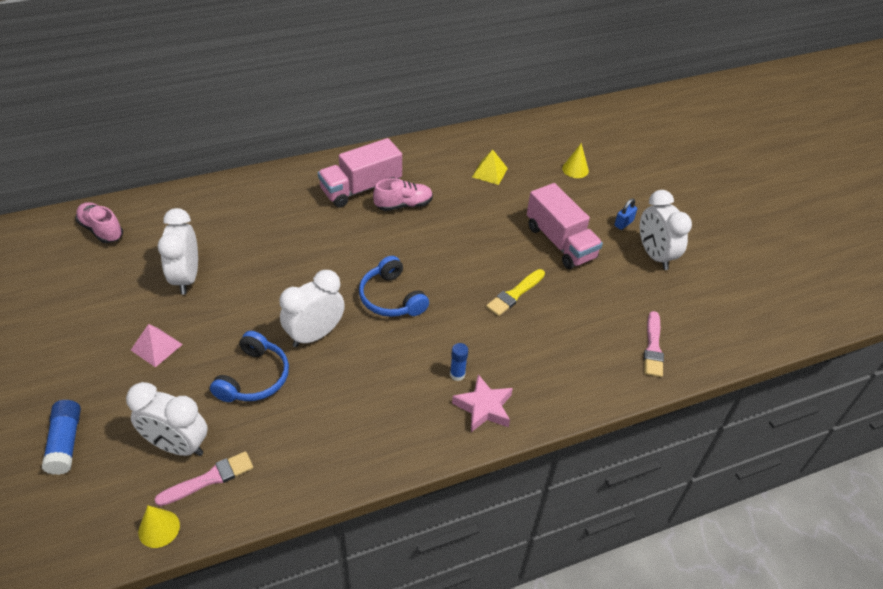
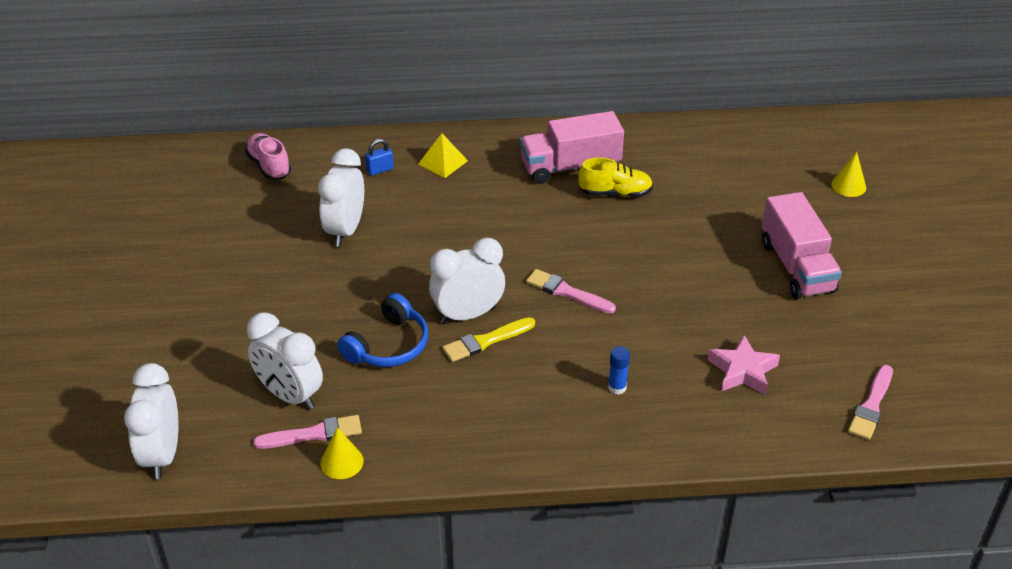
camera: 20 degrees right, 5 degrees down
(65, 443) = (180, 369): blue glue stick -> none
(156, 347) = (295, 295): pink pyramid -> none
(159, 528) = (250, 469): yellow cone -> yellow cone (342, 462)
(391, 298) = (567, 292): blue headphones -> pink brush
(403, 205) = (615, 193): pink shoe -> yellow shoe
(484, 407) = (636, 428): pink star -> pink star (742, 371)
(489, 172) = (735, 172): yellow pyramid -> yellow pyramid (443, 162)
(515, 294) = (717, 315): yellow brush -> yellow brush (486, 341)
(623, 223) = (889, 259): blue padlock -> blue padlock (380, 170)
(654, 255) = (915, 303): white clock -> white clock (162, 454)

